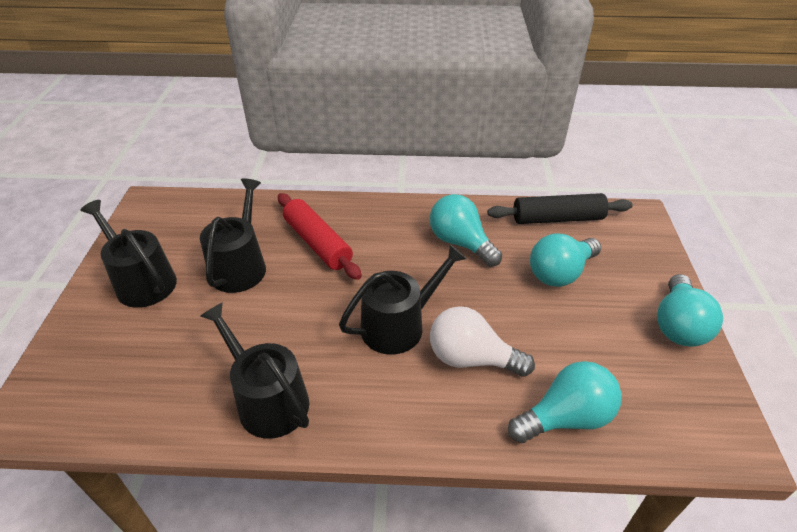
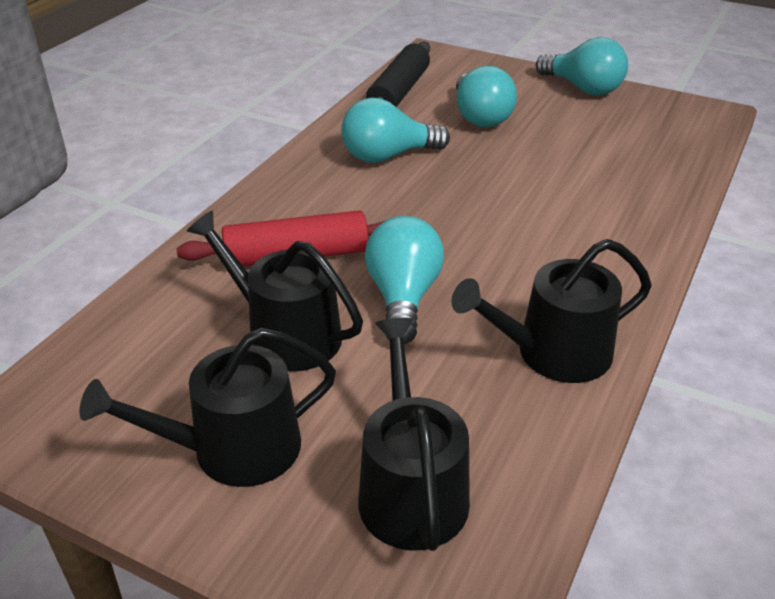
camera: 65 degrees left, 5 degrees down
(399, 325) = (490, 230): black watering can -> black watering can (410, 488)
(471, 358) = (564, 199): white light bulb -> none
(565, 417) = (659, 173): turquoise light bulb -> turquoise light bulb (403, 297)

